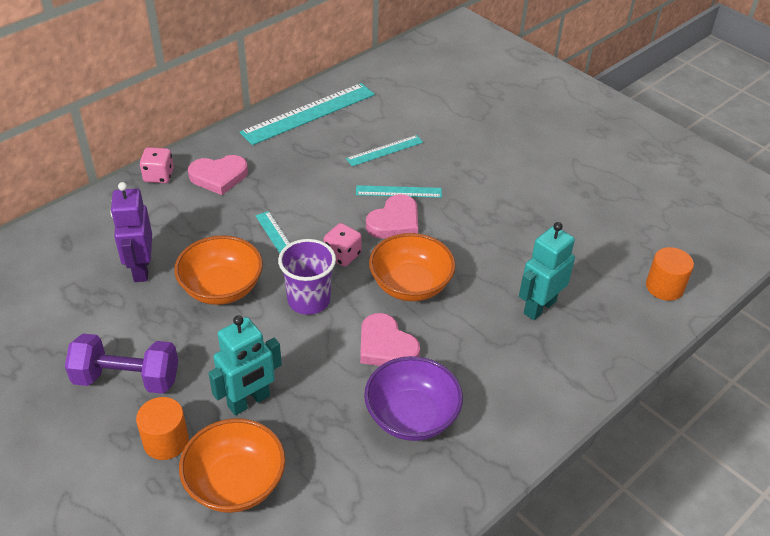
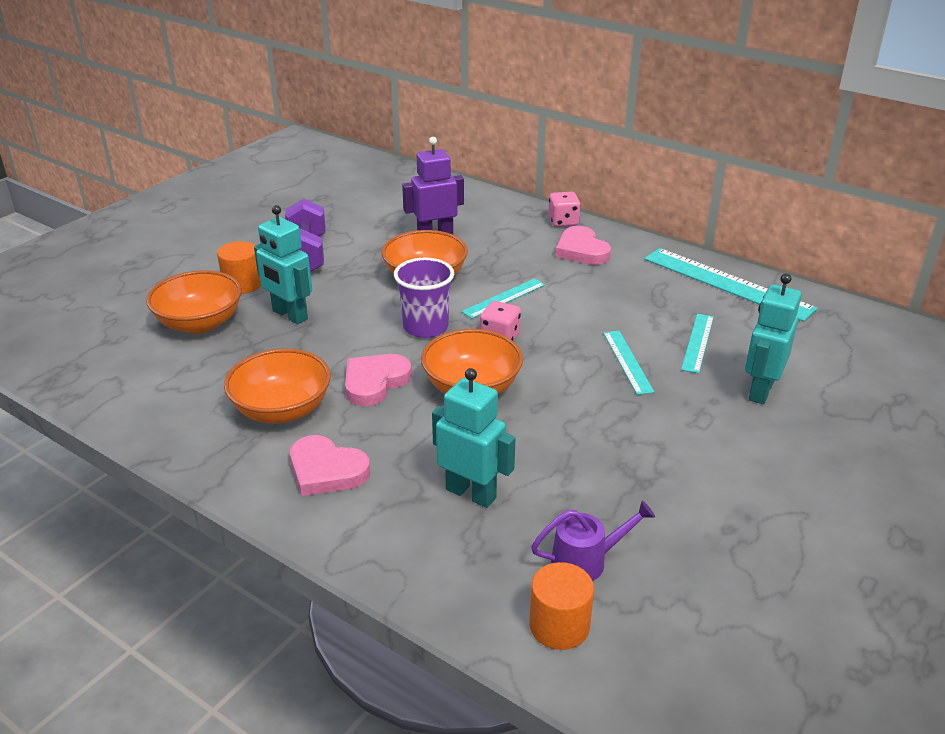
camera: 80 degrees right, 10 degrees down
(384, 150) = (698, 342): turquoise ruler -> turquoise ruler turned 60 degrees clockwise
(394, 221) = (572, 365): pink heart -> pink heart (326, 470)
(411, 416) = (282, 410): purple bowl -> orange bowl
(451, 139) = (760, 390): none -> turquoise robot
(610, 262) = (586, 561): none -> purple watering can

